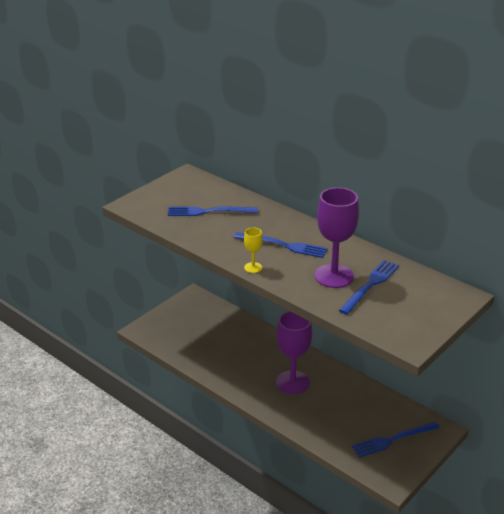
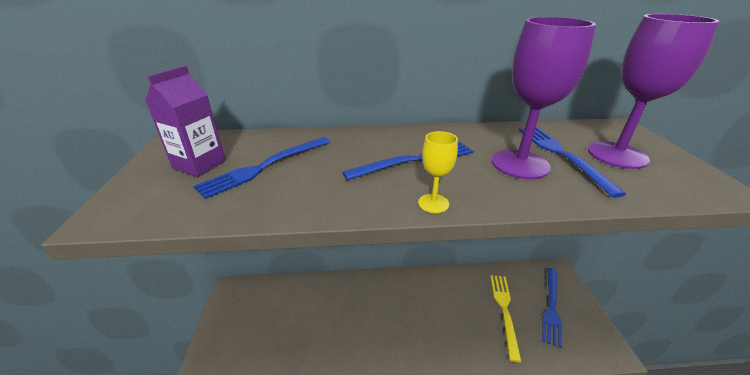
camera: 45 degrees left, 0 degrees up
(183, 196) = (199, 164): none -> purple carton
(292, 382) = (421, 315): purple goblet -> purple goblet (617, 155)
(353, 418) = (504, 311): none -> yellow fork

